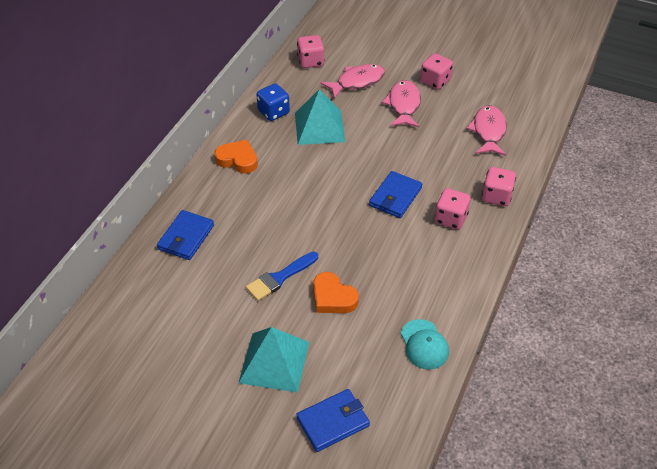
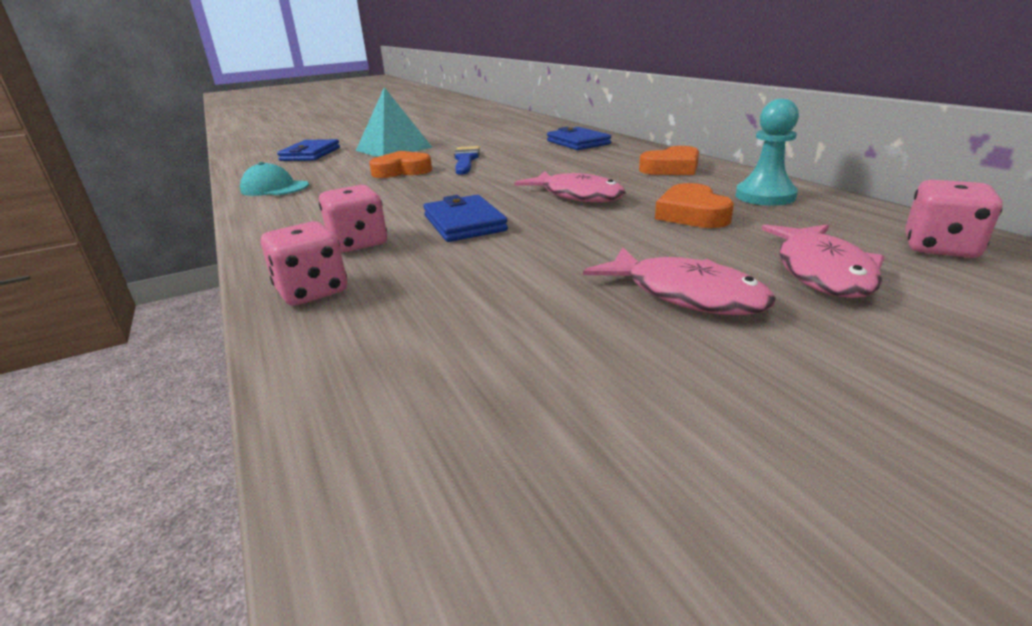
camera: 130 degrees right, 20 degrees down
(273, 112) = (765, 196): blue dice -> turquoise pawn
(319, 127) = (692, 214): turquoise pyramid -> orange heart
(435, 81) = (759, 372): pink dice -> none
(488, 131) = (461, 363): pink fish -> pink fish (577, 195)

